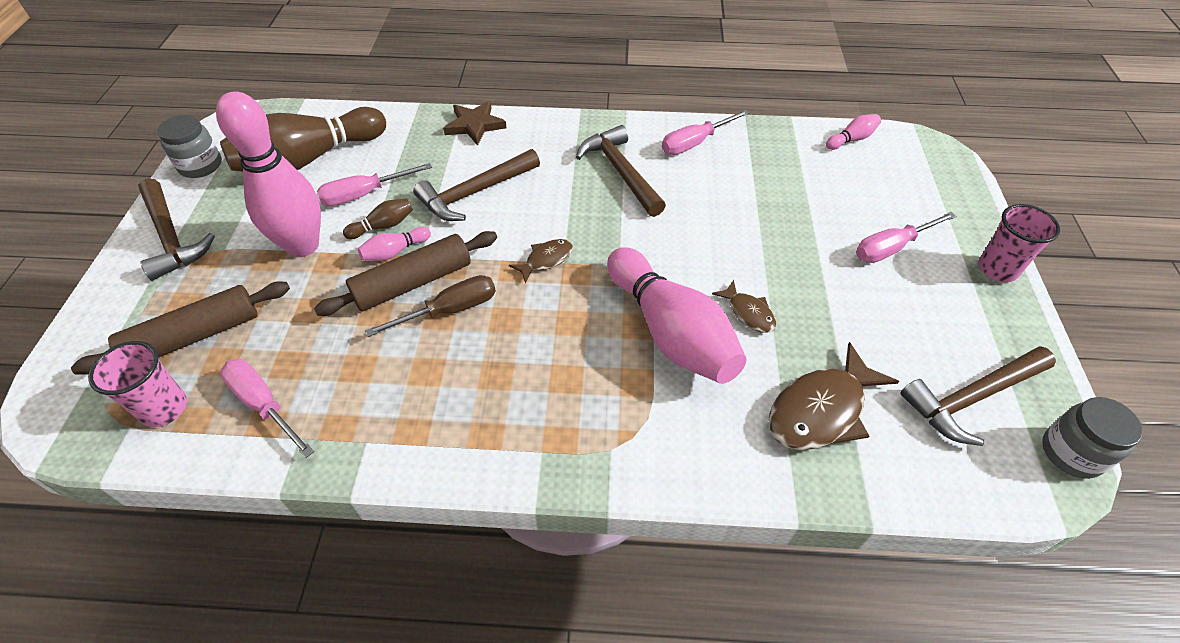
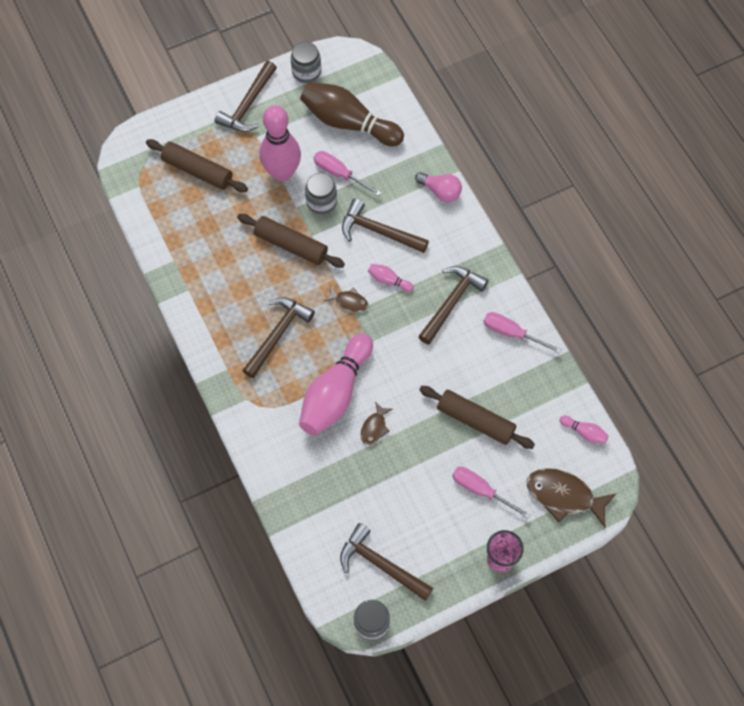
camera: 60 degrees right, 15 degrees up
(164, 408) = (155, 192): pink cup -> none
(264, 405) = (181, 232): pink screwdriver -> none
(383, 226) = (321, 201): brown bowling pin -> grey jar
(395, 252) = (306, 221): pink bowling pin -> pink bowling pin (388, 280)
(450, 310) = (284, 275): brown screwdriver -> none
(474, 125) = (440, 191): brown star -> pink light bulb
(533, 358) = (278, 334): none -> brown hammer
(791, 215) = (475, 420): none -> brown rolling pin
(821, 410) = (327, 489): brown fish -> brown fish (564, 496)

